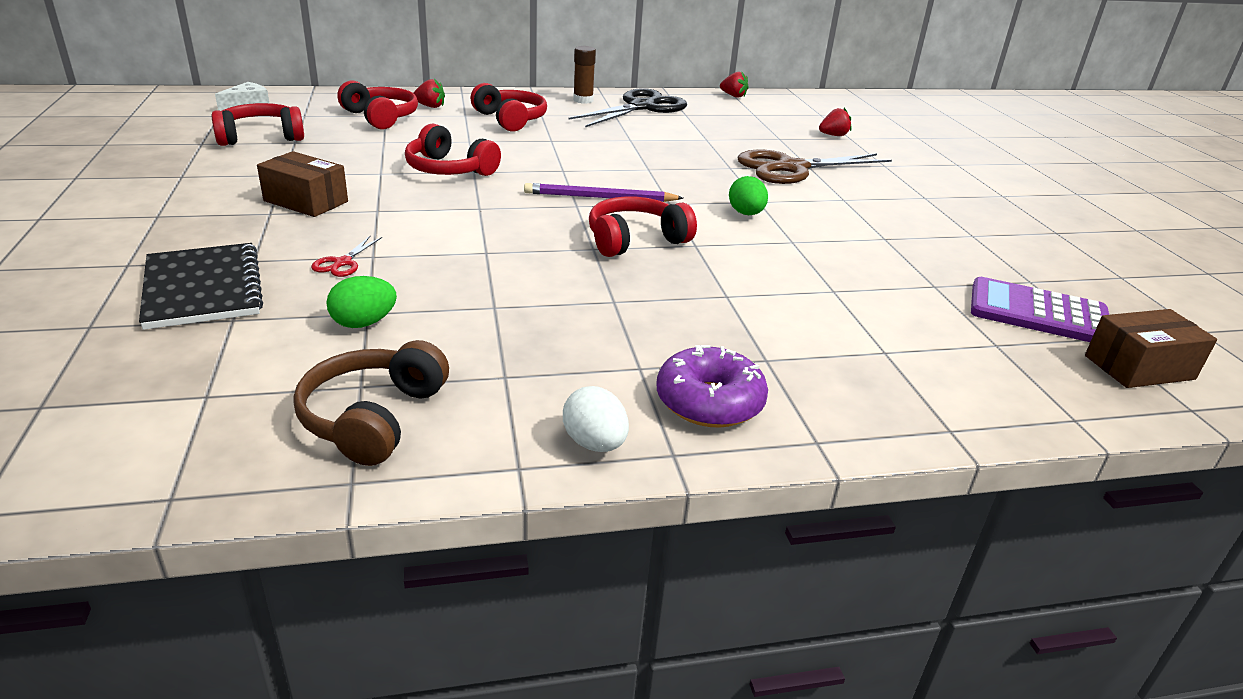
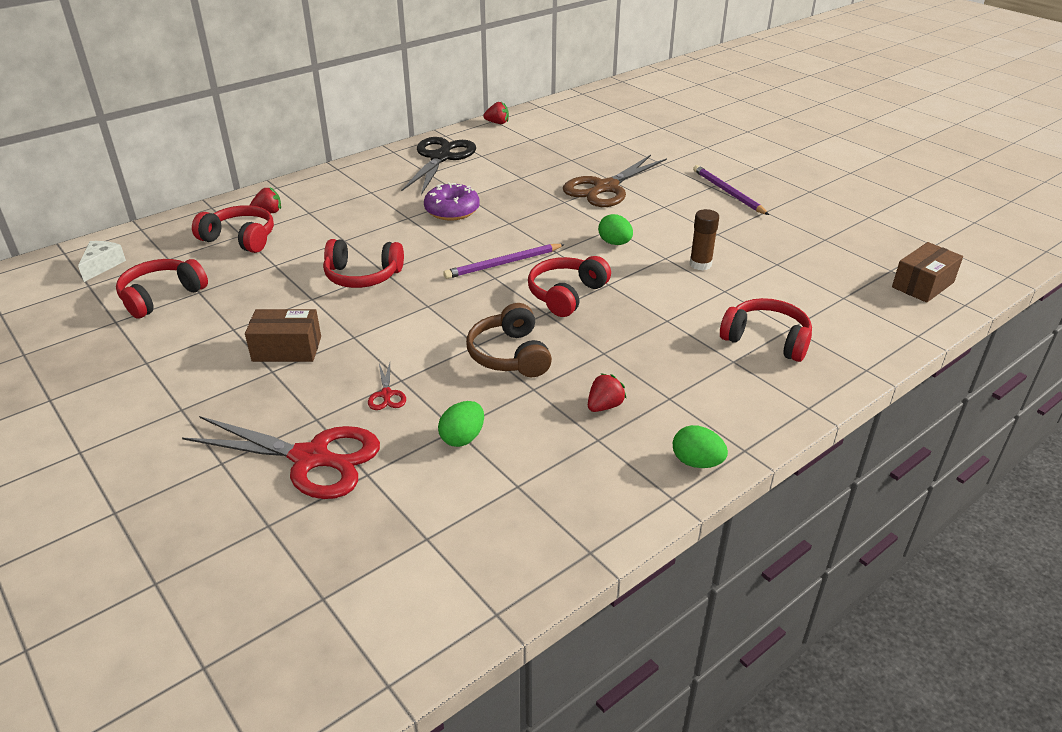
camera: 25 degrees left, 5 degrees up
(203, 288) = (311, 458): black notebook -> red scissors
(373, 418) = (552, 504): brown headphones -> brown headphones (509, 355)
(510, 119) = (352, 205): red headphones -> red headphones (766, 339)
(583, 100) = (387, 164): brown glue stick -> brown glue stick (700, 264)
(595, 443) = (696, 462): white egg -> green egg
(709, 402) = (730, 405): purple donut -> purple donut (452, 211)
(833, 135) = (605, 144): red strawberry -> red strawberry (604, 406)
(940, 207) = (728, 192): none -> purple pencil
(1038, 313) = (846, 264): purple calculator -> none

